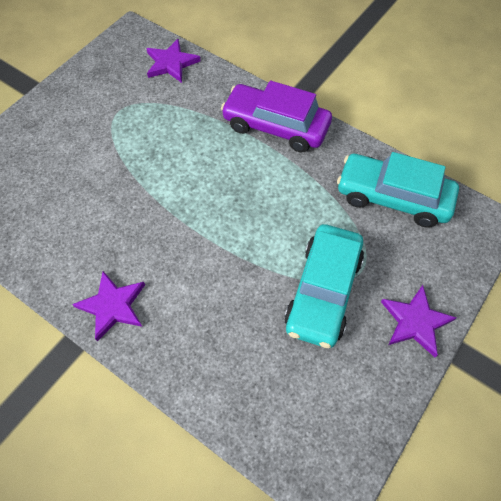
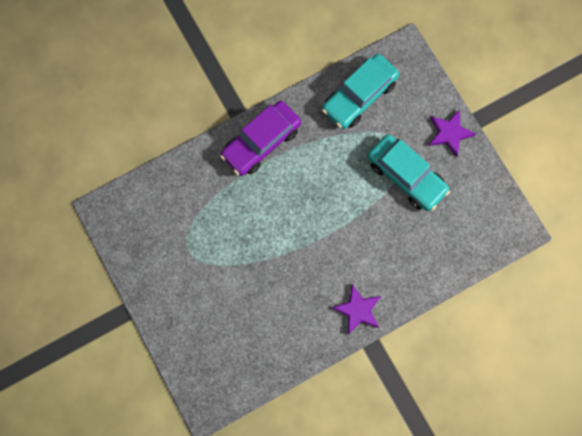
camera: 65 degrees left, 15 degrees up
(171, 63) = (157, 192): purple star -> none

